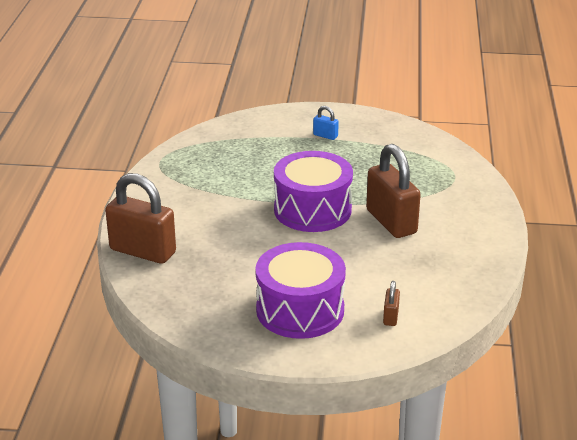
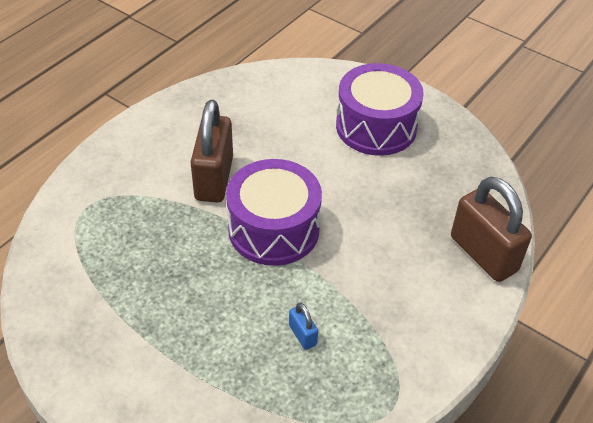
camera: 150 degrees left, 15 degrees up
(325, 136) = (148, 348): blue padlock -> blue padlock (302, 335)
(390, 317) = (310, 92): brown padlock -> none

